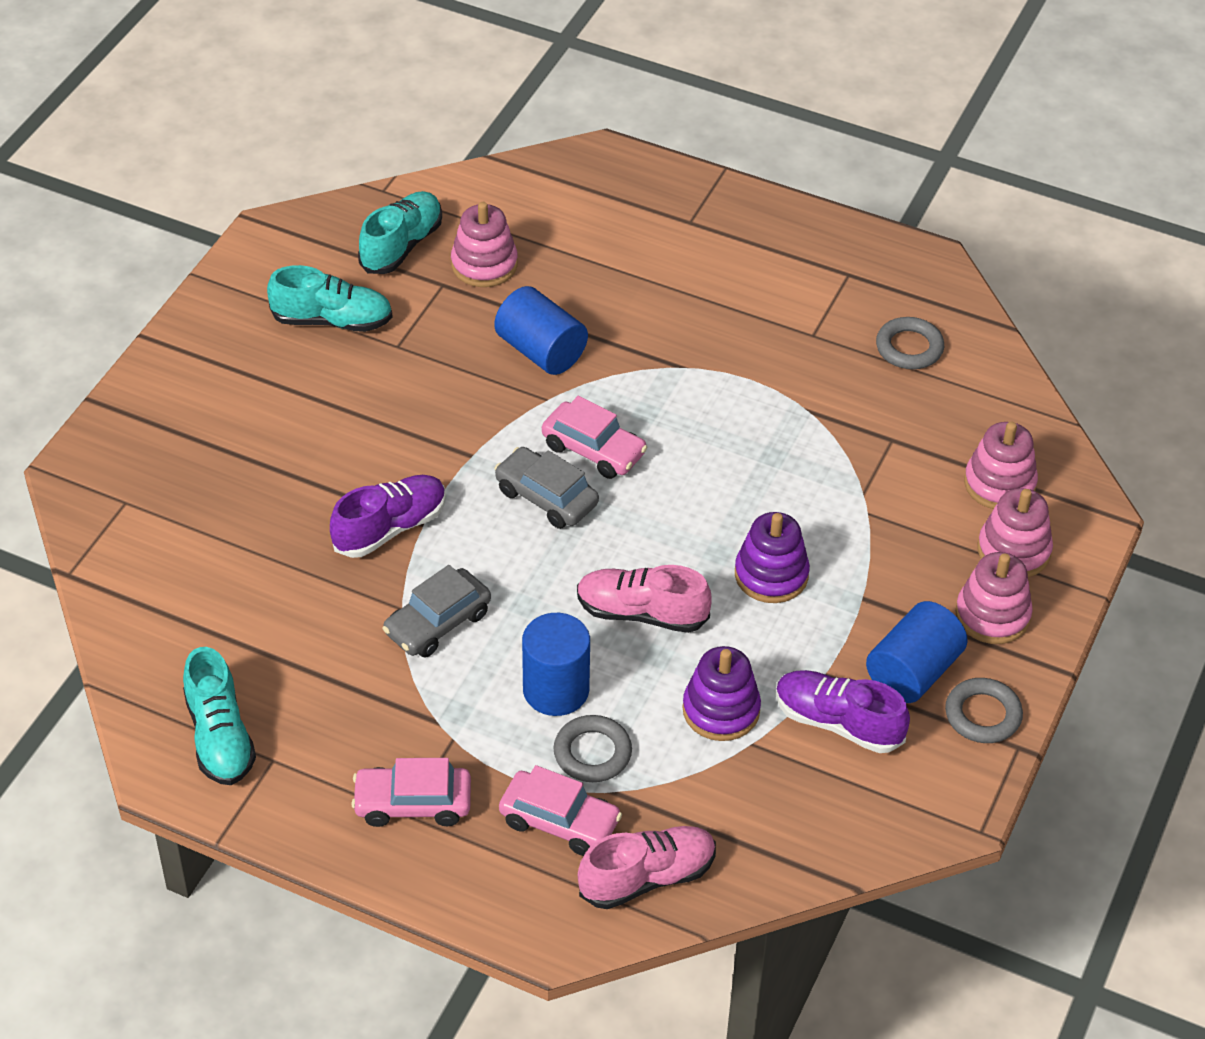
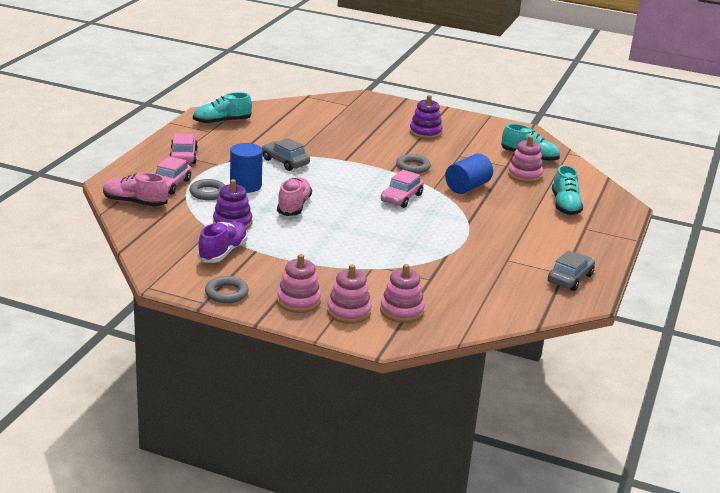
camera: 85 degrees right, 20 degrees down
(332, 320) = (471, 142): turquoise shoe -> turquoise shoe (565, 205)
(390, 528) = (341, 153): purple shoe -> none
(546, 497) = (366, 186): grey car -> grey car (570, 278)
(647, 878) = (135, 202): pink shoe -> pink shoe turned 135 degrees clockwise
(771, 575) = (322, 239): purple stacking toy -> purple stacking toy (425, 132)
(909, 348) = (507, 289): grey ring -> grey ring (413, 167)
(913, 672) = (257, 275): blue cylinder -> none

